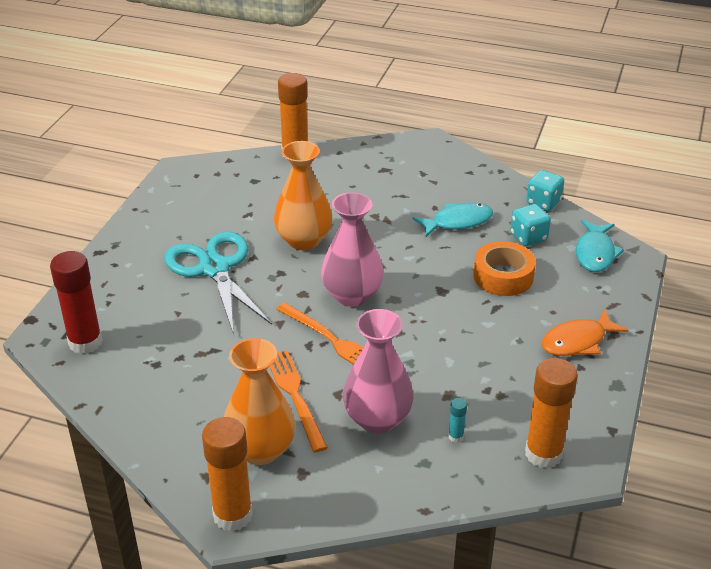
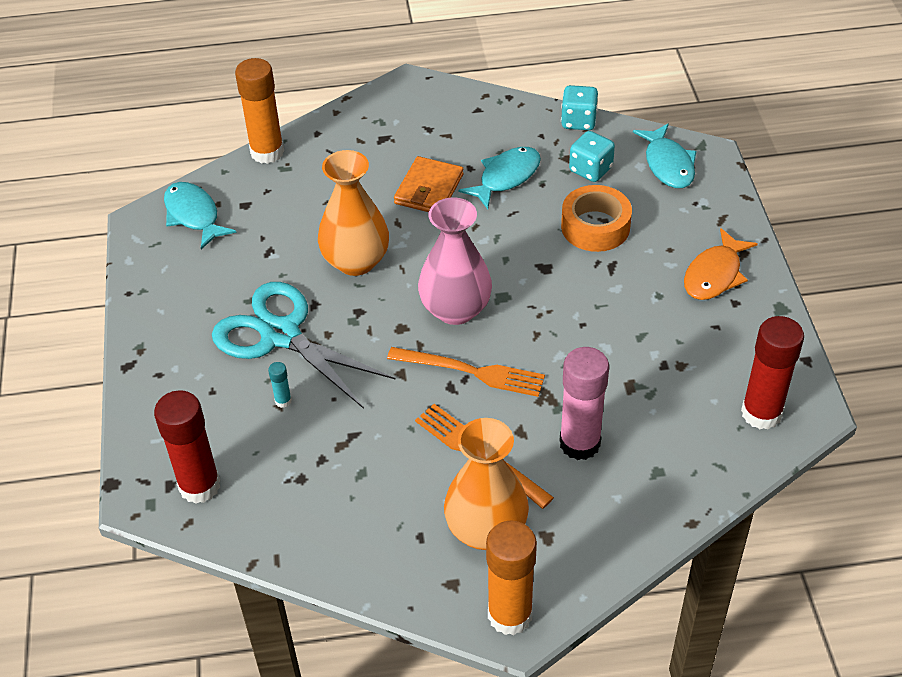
camera: 25 degrees left, 10 degrees up
(215, 176) = (193, 215): none -> turquoise fish
(377, 419) = (579, 443): pink vase -> pink glue stick
(393, 211) = (429, 189): none -> orange wallet
(456, 437) = (668, 430): turquoise glue stick -> turquoise glue stick (283, 401)
(543, 454) = (761, 413): orange glue stick -> red glue stick

